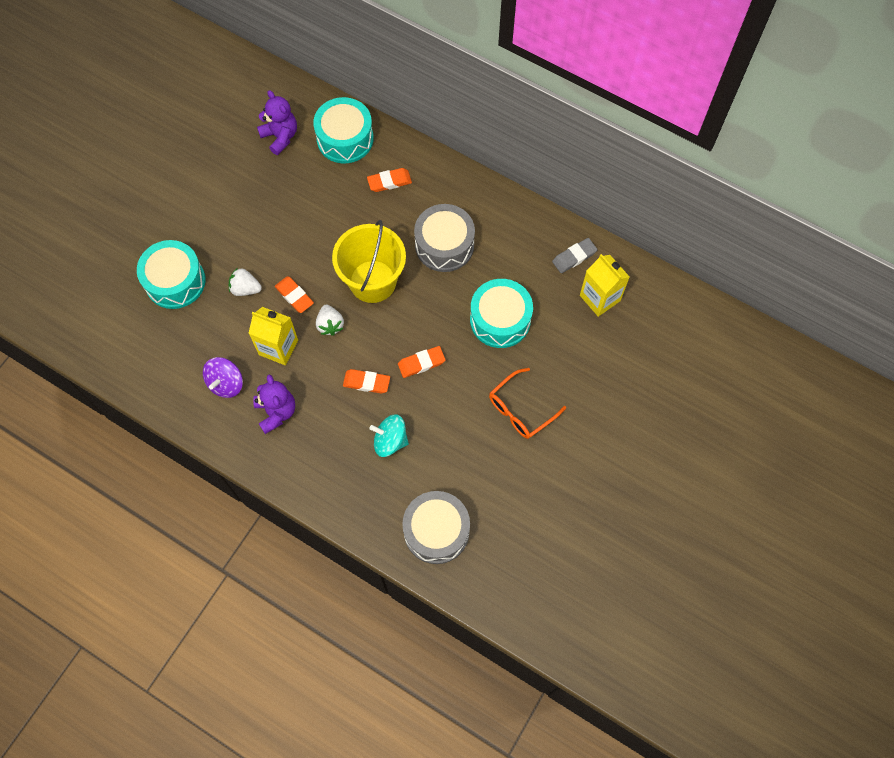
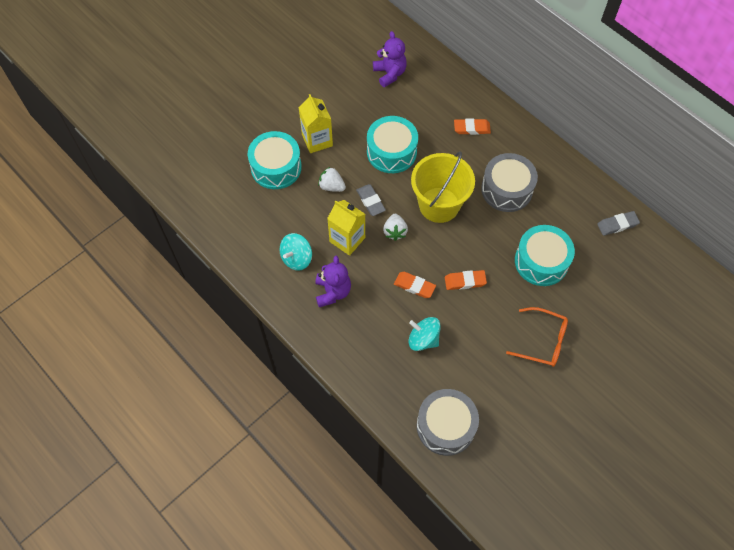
camera: 15 degrees right, 5 degrees down
(226, 383) = (296, 258): purple spinning top -> turquoise spinning top
(294, 296) = (370, 201): orange eraser -> grey eraser
(345, 139) = (442, 86): turquoise drum -> turquoise drum (391, 152)
(520, 409) = (543, 341): orange glasses -> orange glasses turned 135 degrees counterclockwise
(600, 298) = (633, 264): yellow carton -> yellow carton (317, 140)

